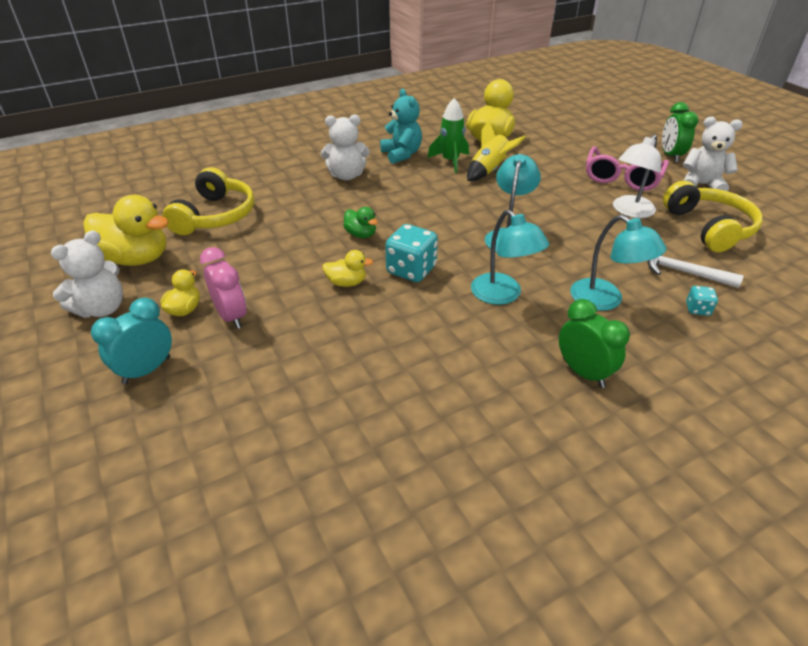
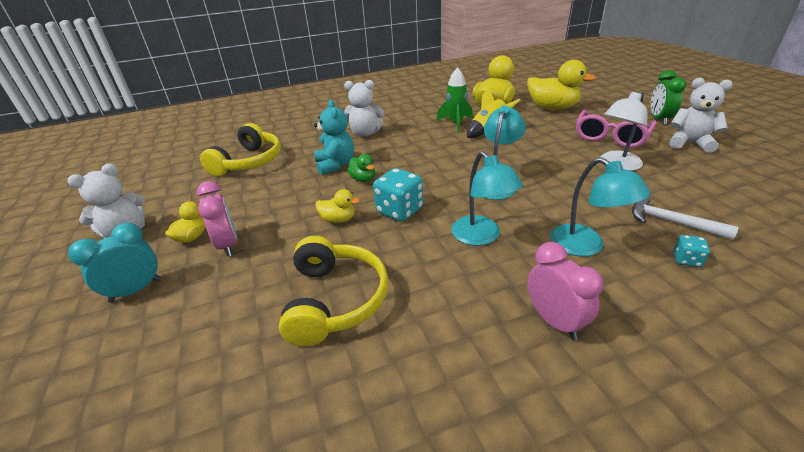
camera: 10 degrees right, 5 degrees down
(136, 259) = (173, 194): yellow duck -> yellow duck (552, 108)
(401, 154) = (415, 118): turquoise teddy bear -> turquoise teddy bear (335, 165)
(583, 372) = (554, 321): green clock -> pink clock
(709, 227) = (698, 181): yellow headphones -> yellow headphones (335, 300)

